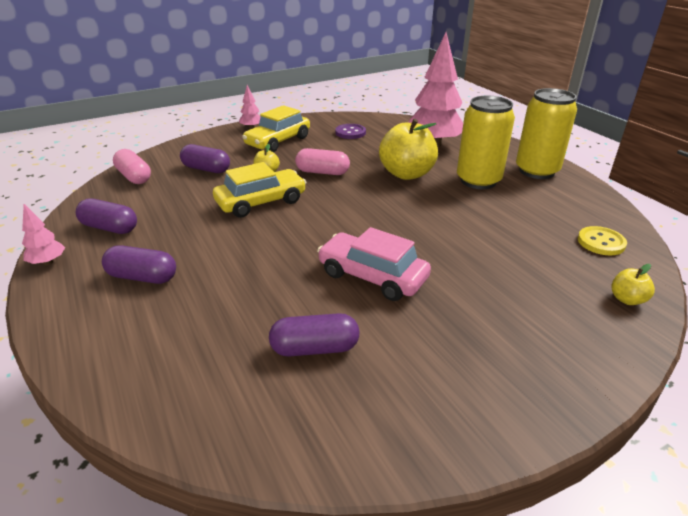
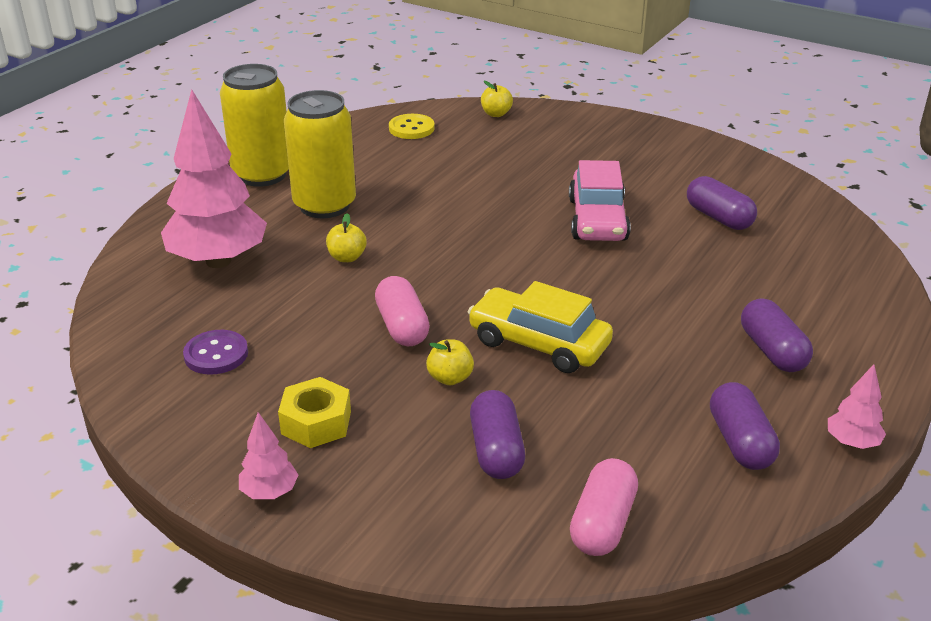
camera: 120 degrees left, 0 degrees up
(278, 141) = (316, 422): yellow car -> yellow nut
(406, 174) = (347, 257): yellow apple -> yellow apple, size x0.45

